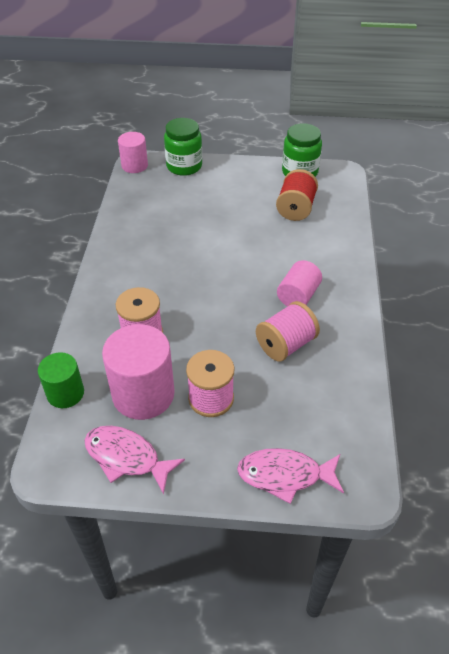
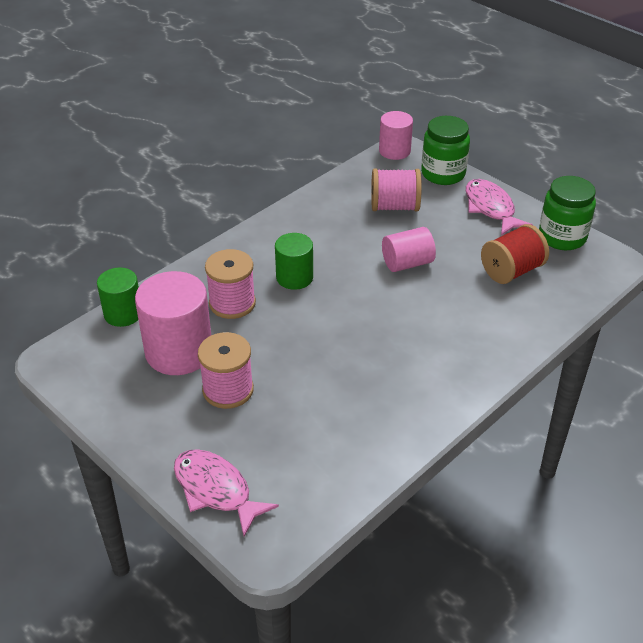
camera: 40 degrees right, 5 degrees down
(126, 457) = (113, 391): pink fish -> pink fish (490, 208)
(165, 290) = (294, 277): none -> green cylinder
(286, 344) = (346, 388): pink spool -> pink spool (394, 206)
(298, 296) = (411, 353): pink cylinder -> pink cylinder (407, 263)

